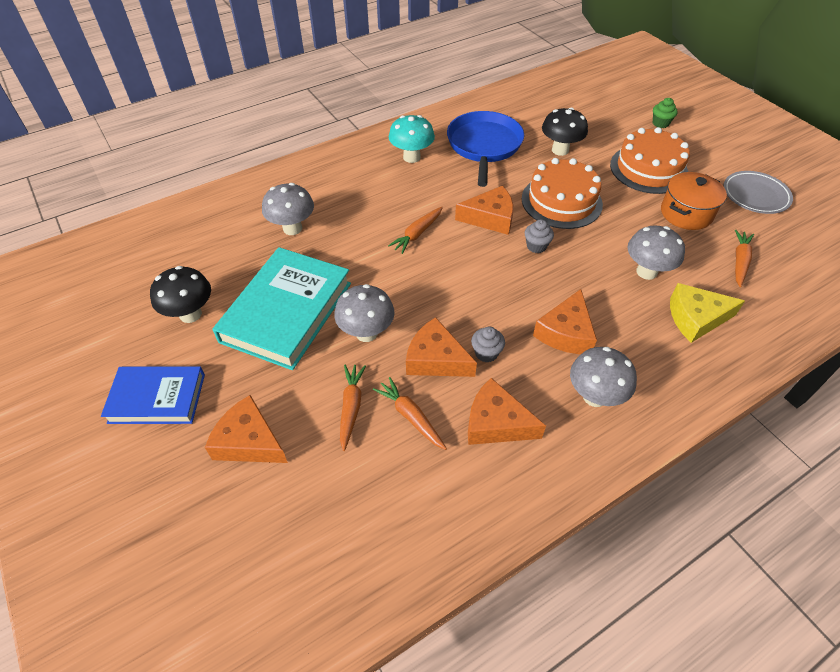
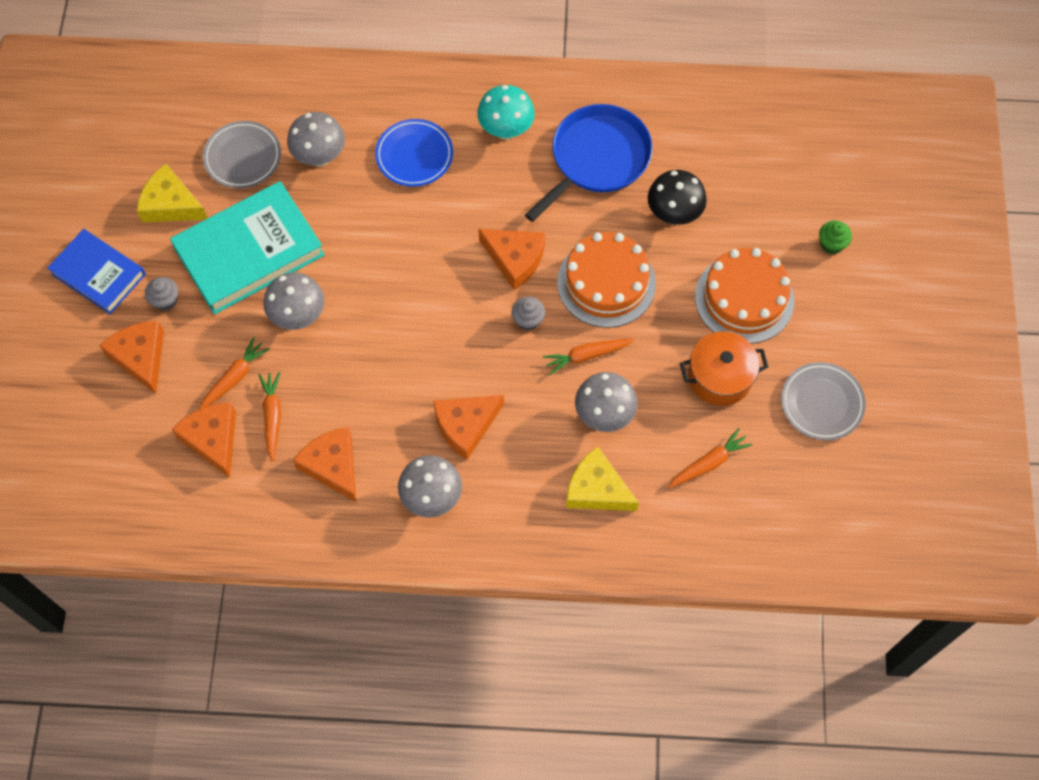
camera: 35 degrees right, 15 degrees up
(190, 314) = (171, 204): black mushroom -> yellow cheese
(230, 256) = (243, 157): none -> grey plate
(362, 197) = (414, 155): none -> blue plate
(417, 234) = (428, 235): orange carrot -> orange carrot (587, 356)
(436, 359) = (334, 379): orange cheese -> orange cheese (213, 439)
(486, 353) = (380, 400): grey cupcake -> grey cupcake (165, 301)

